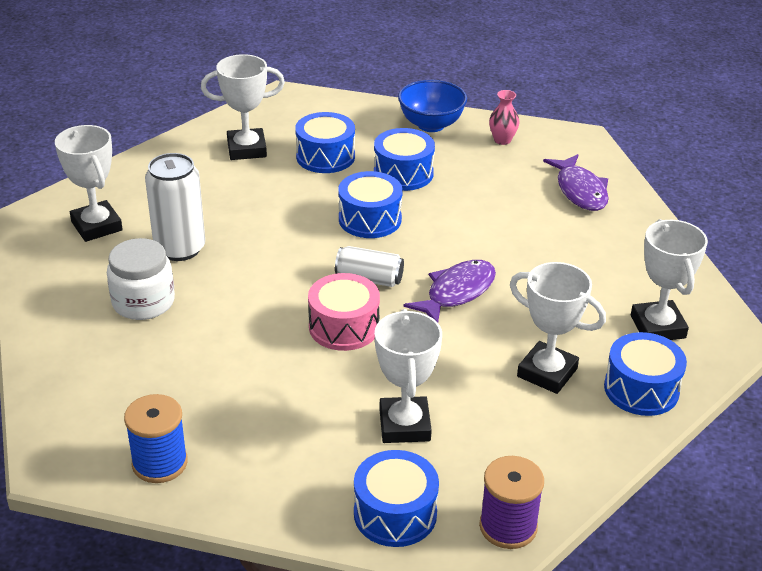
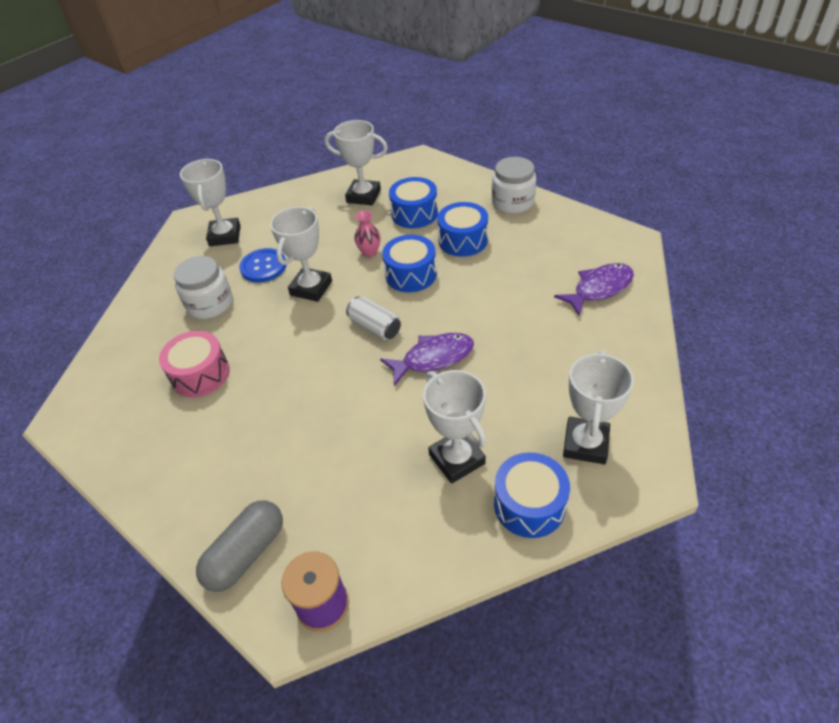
camera: 30 degrees right, 10 degrees up
(160, 463) = (124, 442): blue spool -> none
(180, 248) = (263, 266): white can -> blue button
(344, 327) = (327, 364): pink drum -> pink drum (200, 374)
(395, 514) = (246, 553): blue drum -> grey capsule
(404, 425) = (310, 471): white trophy -> white trophy (311, 288)
(431, 125) = (512, 202): blue bowl -> white jar
(502, 140) = (562, 227): pink vase -> pink vase (369, 252)
(580, 191) = (599, 289): purple fish -> purple fish turned 135 degrees counterclockwise

